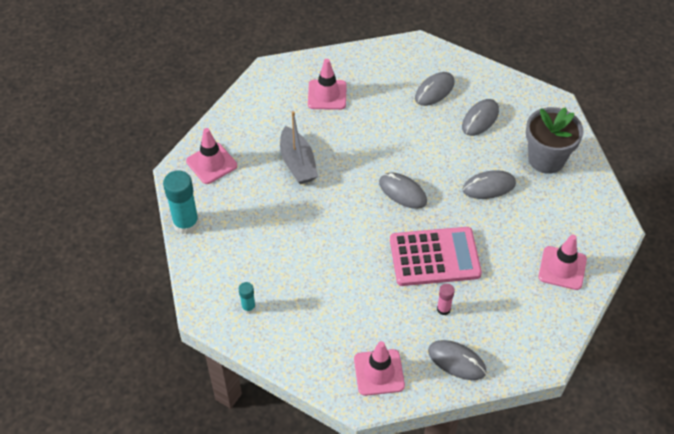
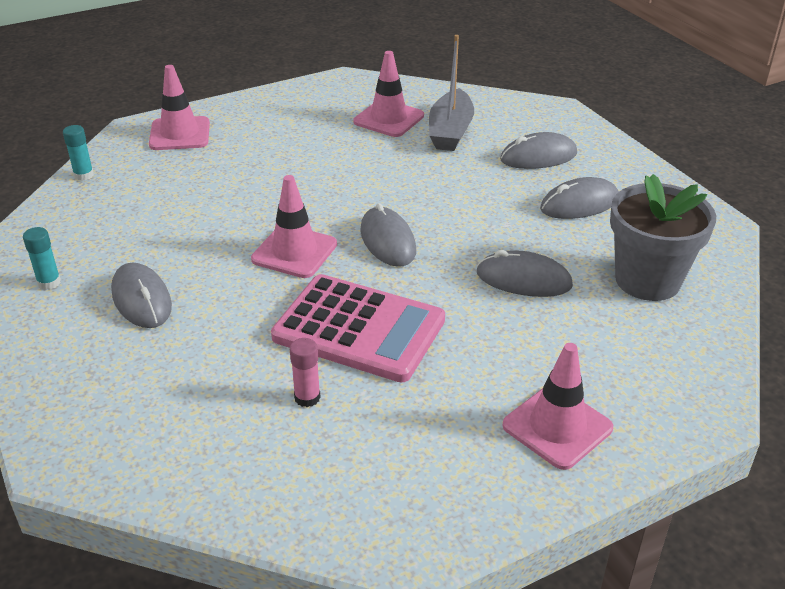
camera: 30 degrees right, 15 degrees down
(186, 223) = (84, 175): turquoise glue stick -> turquoise glue stick, size x0.51
(297, 163) = (281, 166): grey boat -> grey boat (450, 131)
(379, 372) = (124, 435): pink traffic cone -> pink traffic cone (294, 252)
(456, 361) = (255, 477): grey mouse -> grey mouse (141, 299)

